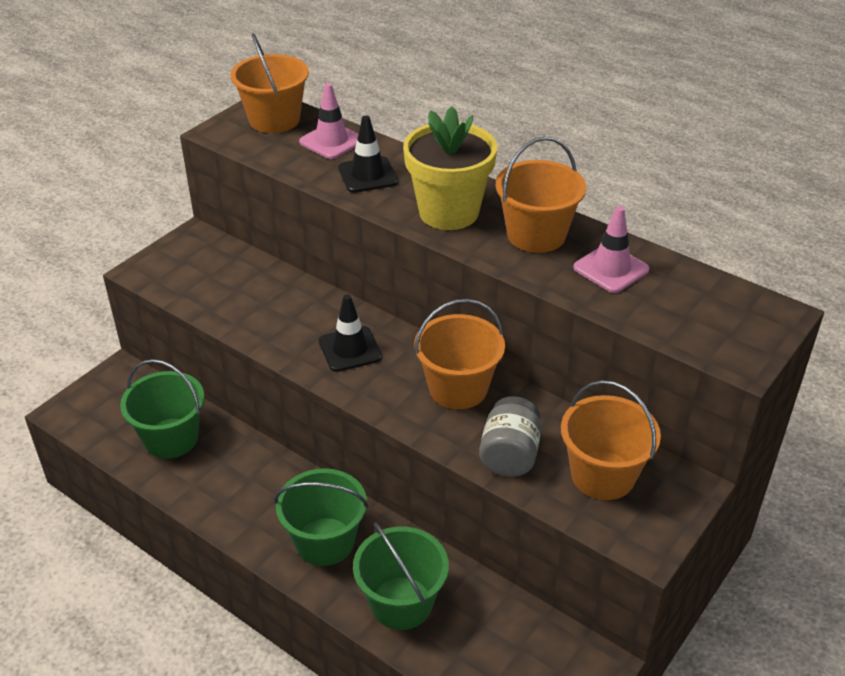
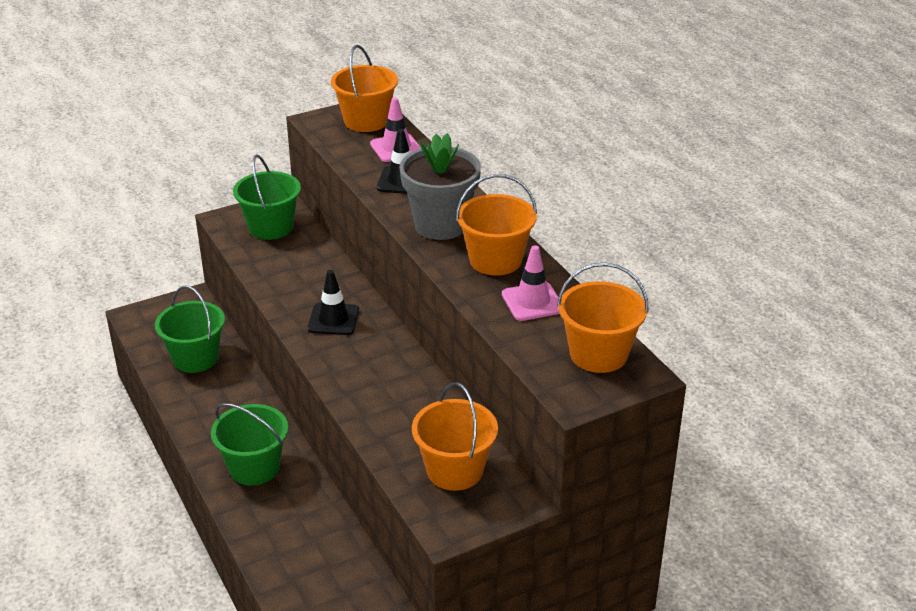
camera: 25 degrees right, 5 degrees down
(401, 603) = (279, 529): green bucket -> green bucket (271, 227)
(448, 212) = (440, 225): yellow flower pot -> grey flower pot
(458, 388) = (393, 372): orange bucket -> orange bucket (598, 354)
(509, 455) = (393, 432): grey jar -> none

